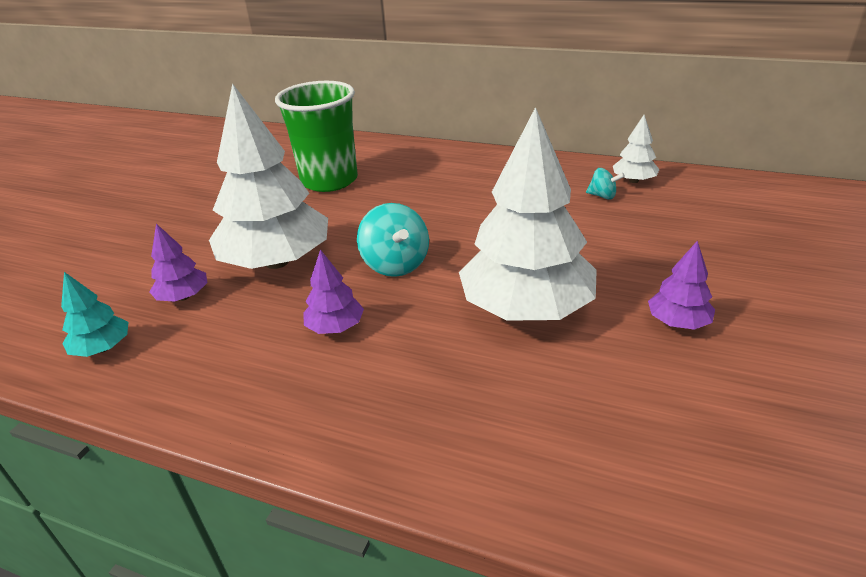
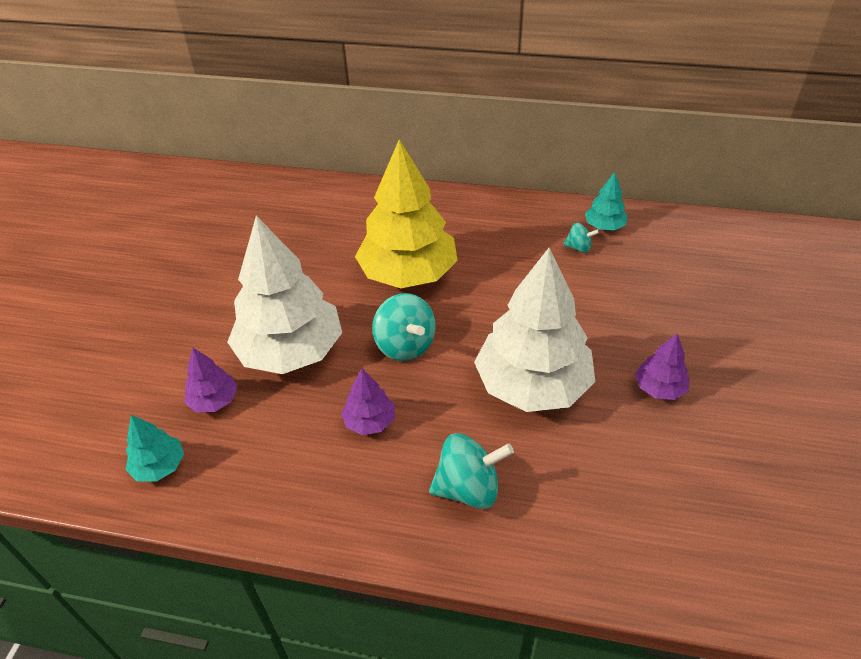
camera: 10 degrees left, 10 degrees up
(329, 180) = (310, 243): green cup -> none
(417, 208) = (408, 274): none -> yellow tree
(426, 401) = (468, 488): none -> turquoise spinning top
(633, 180) = (604, 226): white tree -> turquoise tree

